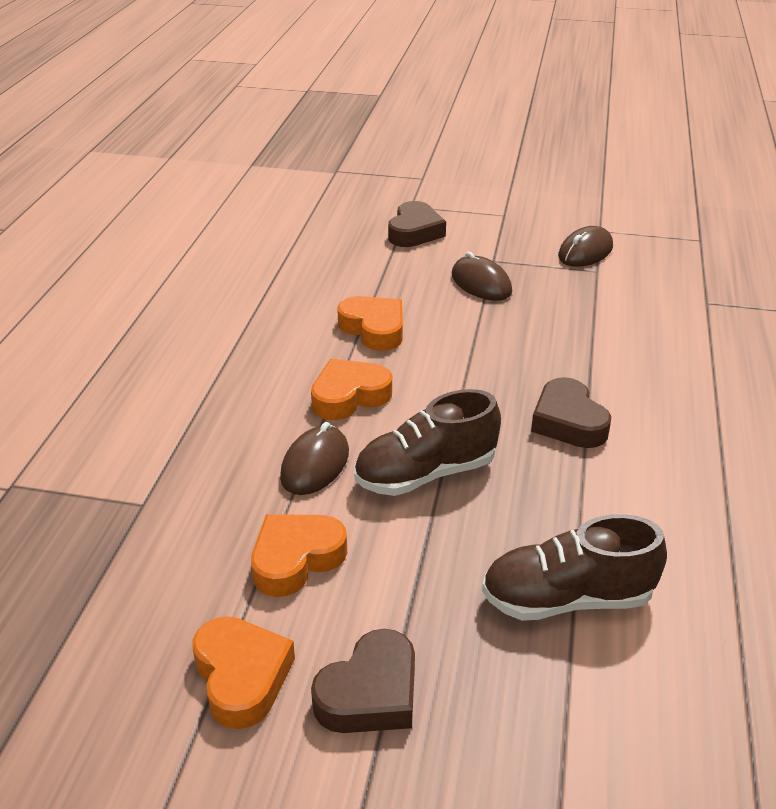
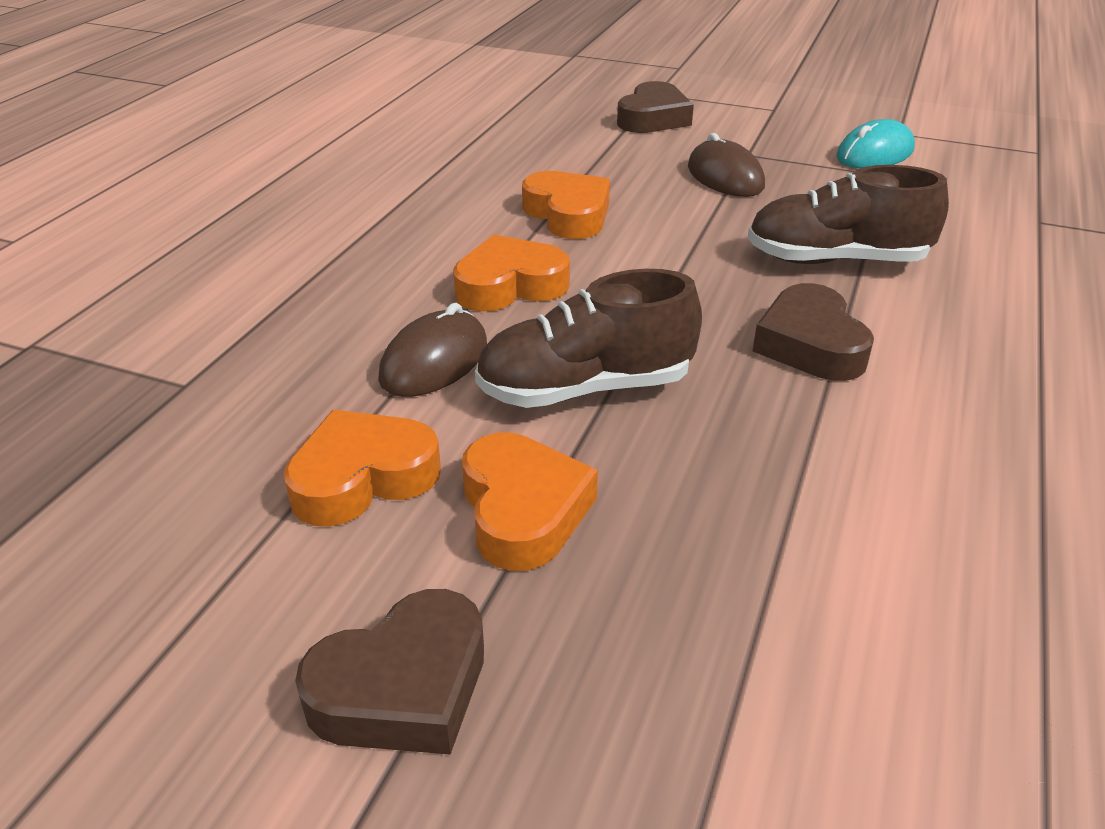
camera: 10 degrees right, 0 degrees up
(242, 676) = (218, 633): orange heart -> orange heart (523, 510)
(567, 599) = (756, 586): brown shoe -> brown shoe (836, 260)
(585, 252) = (874, 154): brown mouse -> turquoise mouse

